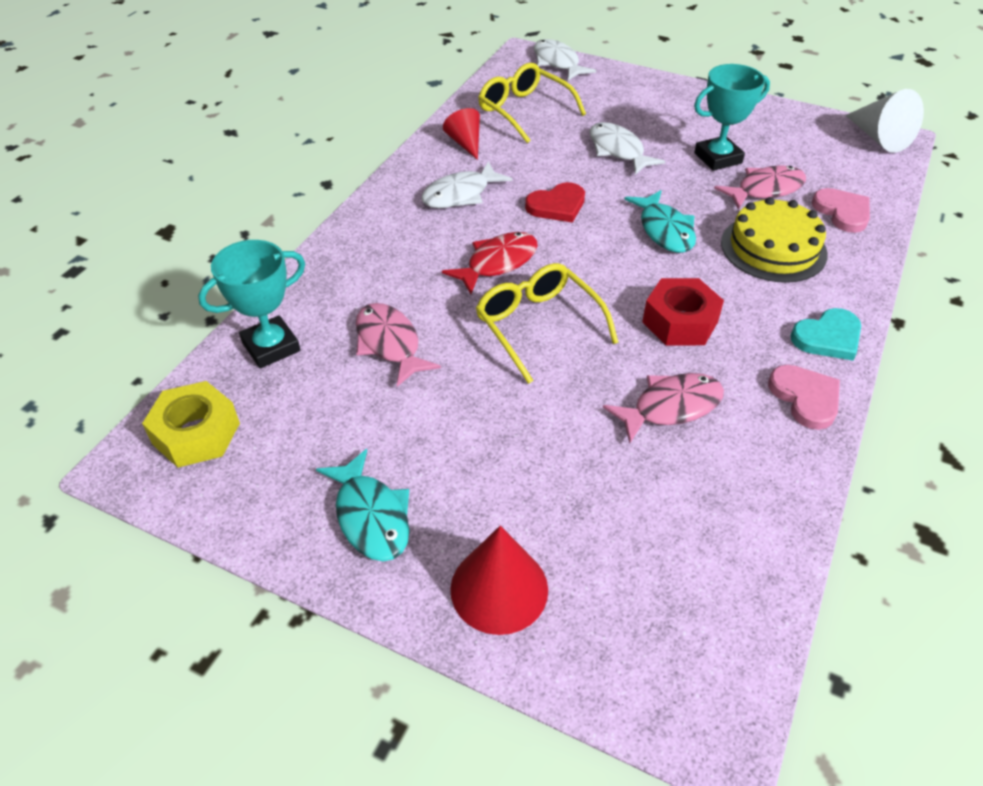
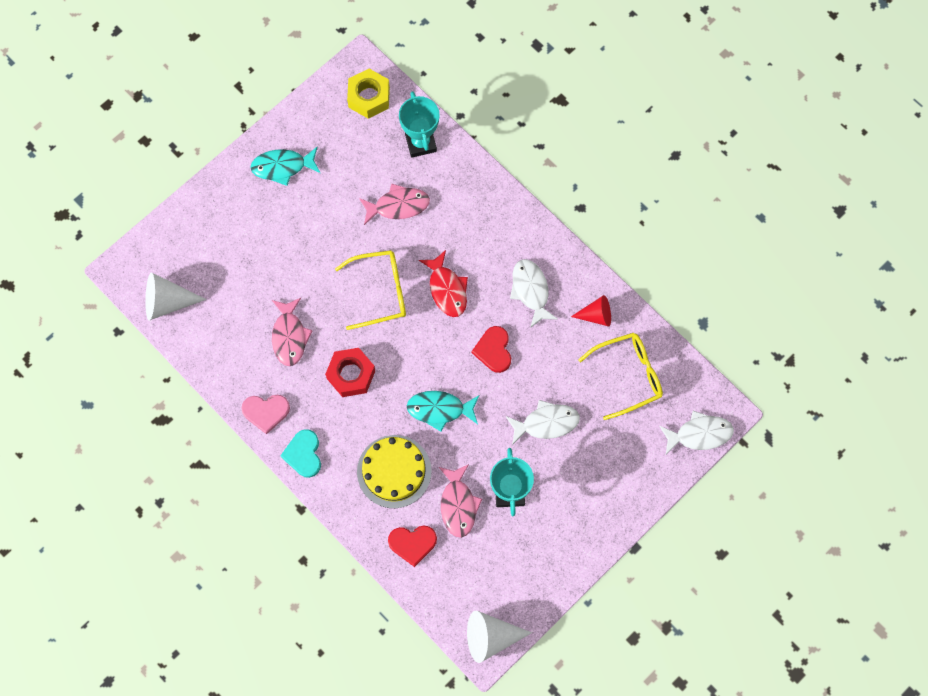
camera: 110 degrees right, 25 degrees up
(499, 589) = (220, 210): red cone -> none
(727, 610) = (167, 302): none -> white cone
(842, 212) = (412, 543): pink heart -> red heart

